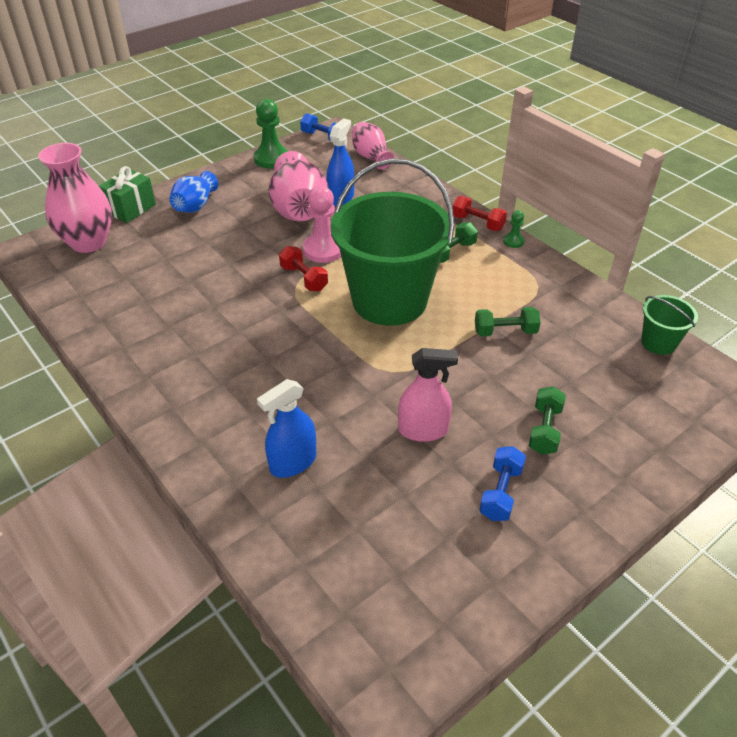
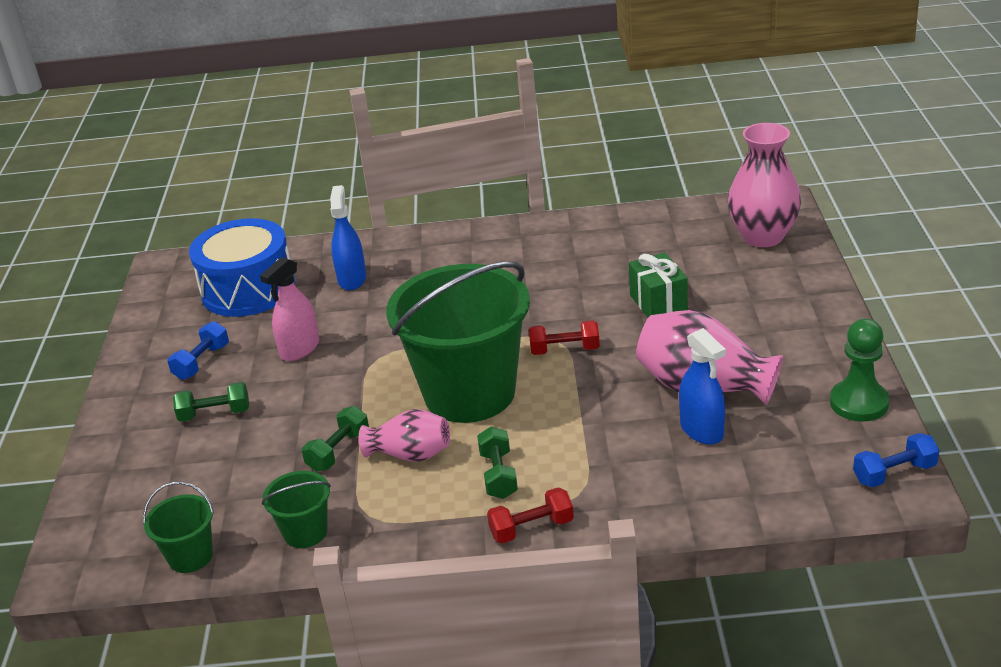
camera: 130 degrees right, 10 degrees down
(131, 209) = (812, 271): green gift -> green gift (658, 303)
(195, 206) = (781, 314): blue vase -> none
(323, 250) = (602, 379): pink pawn -> none
(368, 545) = (248, 289): none -> blue drum
(371, 157) = (792, 500): pink vase -> pink vase (410, 454)
(500, 492) = (202, 362): blue dumbbell -> blue dumbbell turned 60 degrees clockwise
(513, 241) = (463, 541): green pawn -> none
(544, 430) = (215, 414): green dumbbell -> green dumbbell turned 60 degrees counterclockwise
(581, 304) = (305, 532): none -> green bucket

